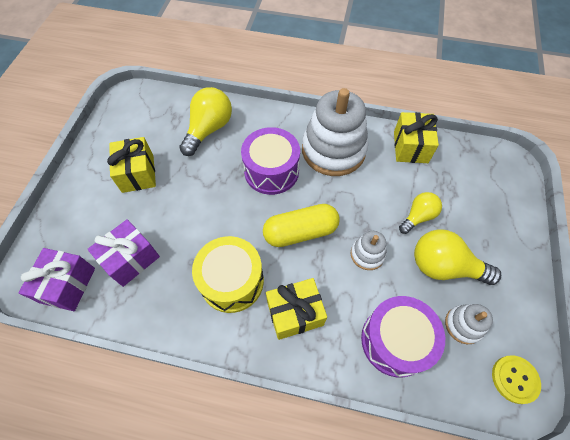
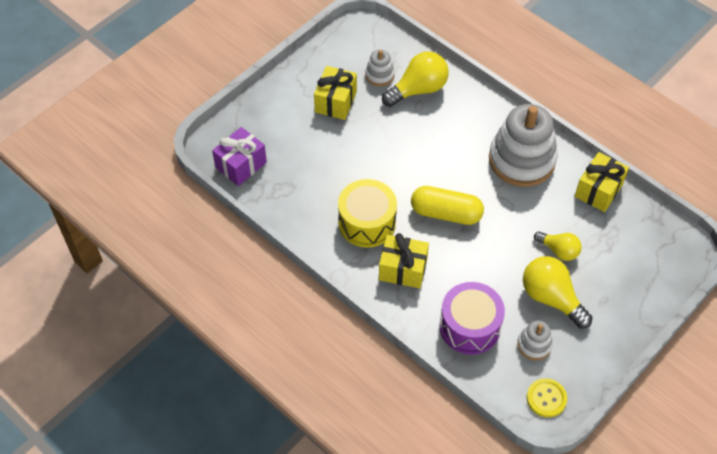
camera: 30 degrees right, 5 degrees down
(131, 259) = (297, 169): purple gift -> none
(271, 171) = (452, 152): purple drum -> none
(367, 254) = (491, 257): white stacking toy -> white stacking toy (379, 75)
(418, 217) = (558, 250): yellow light bulb -> yellow light bulb turned 45 degrees clockwise

